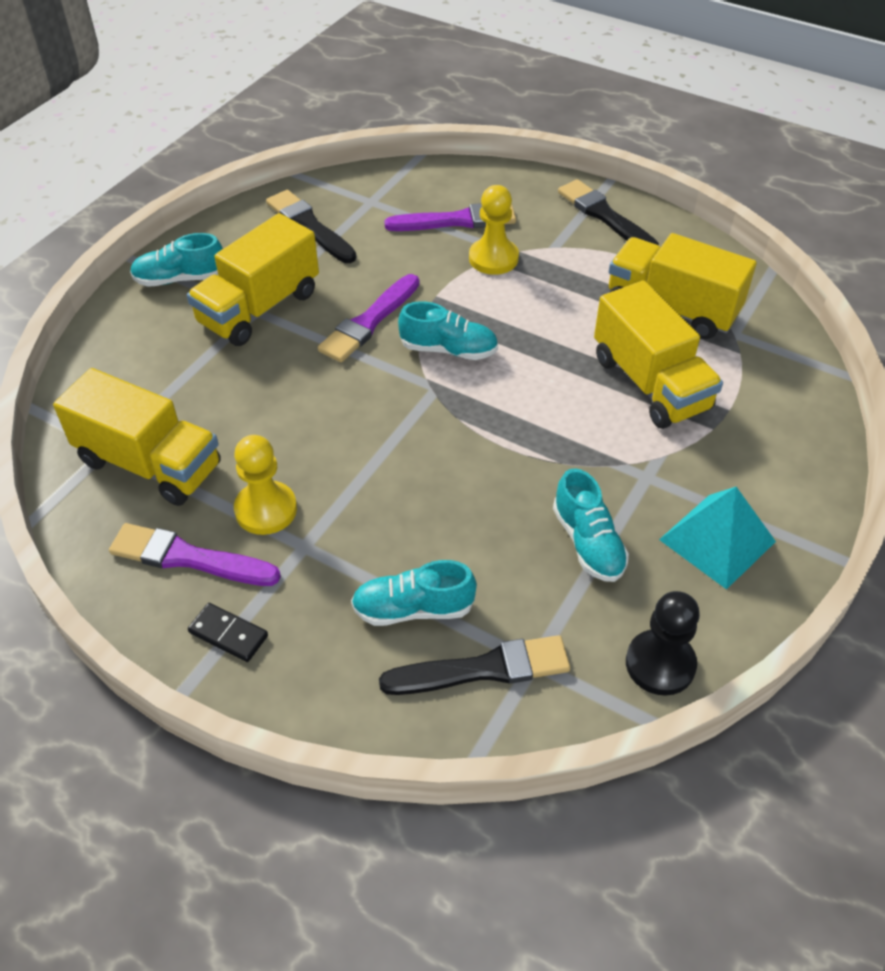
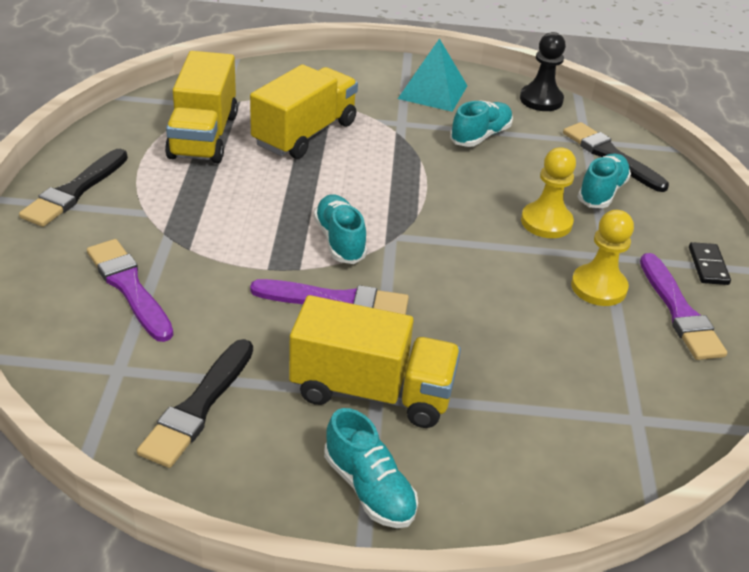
camera: 120 degrees left, 10 degrees down
(149, 464) = (626, 379): yellow truck -> none
(413, 609) = (601, 192): turquoise shoe -> turquoise shoe turned 120 degrees counterclockwise
(493, 258) = (185, 246): yellow pawn -> yellow pawn (546, 222)

